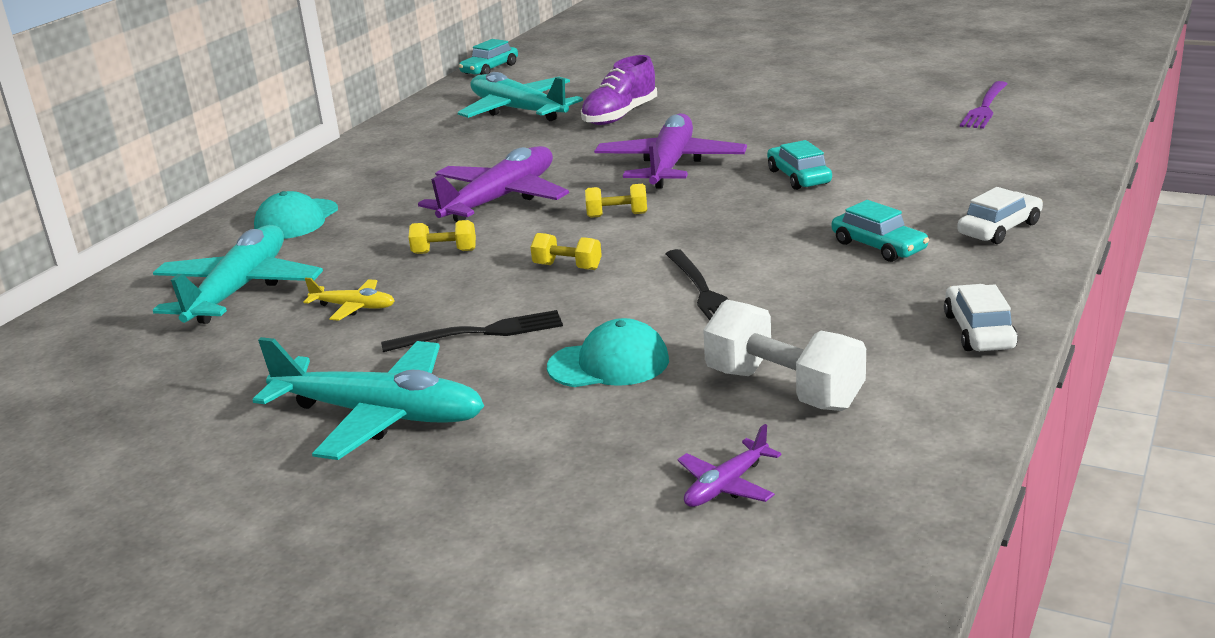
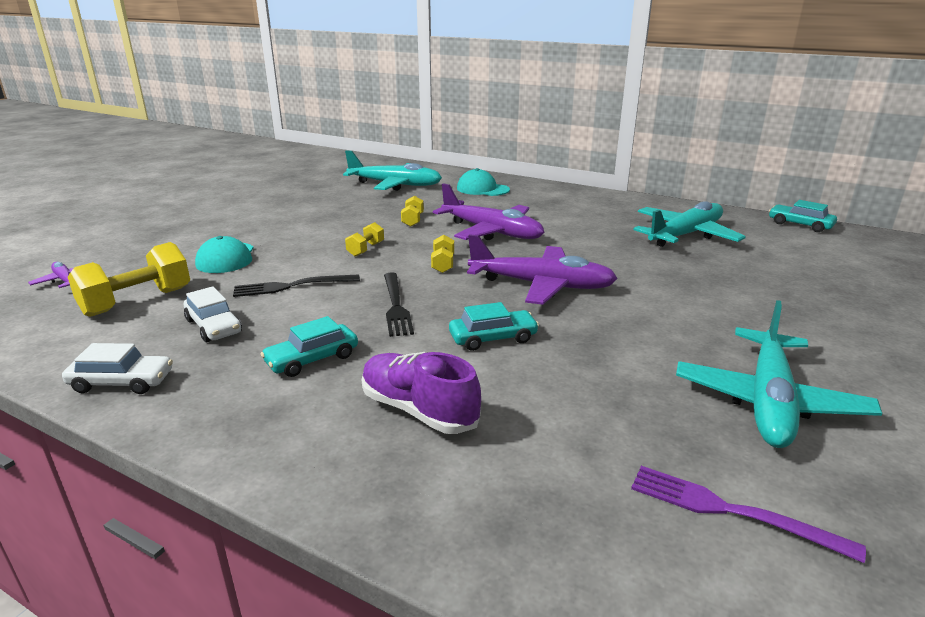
camera: 90 degrees right, 0 degrees up
(353, 307) = (354, 205): yellow plane -> none
(379, 415) = (233, 214): turquoise plane -> turquoise plane (768, 400)
(482, 332) = (296, 230): black fork -> black fork (396, 306)
(620, 116) = (673, 270): purple shoe -> purple shoe (418, 410)
(783, 389) = (137, 302): white dumbbell -> yellow dumbbell
(999, 229) = (300, 433): white car -> white car (213, 326)

